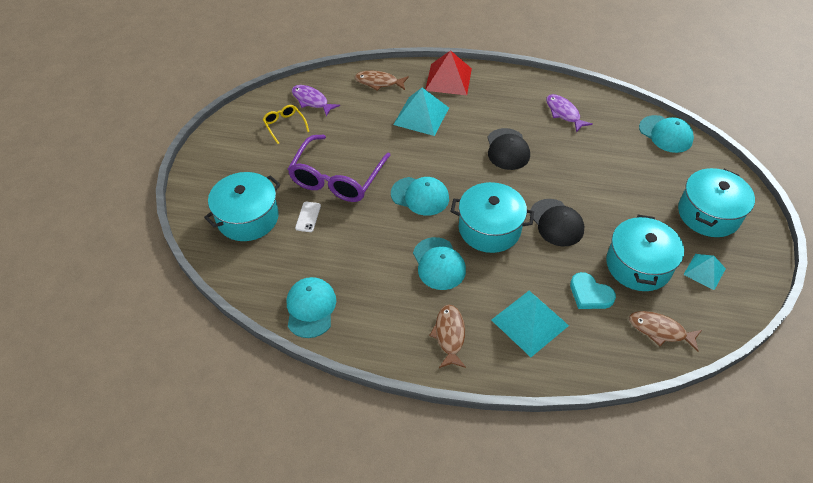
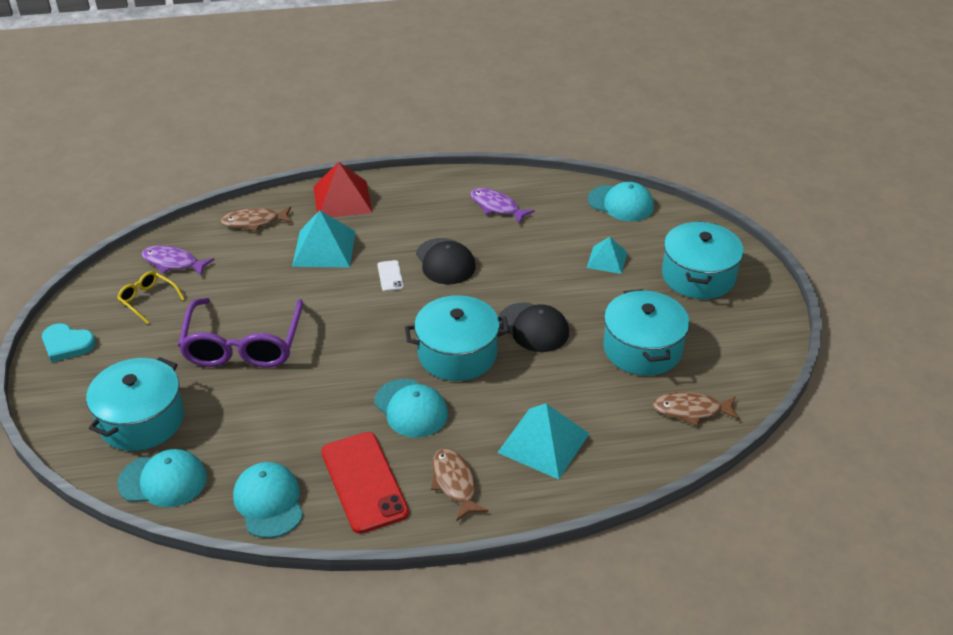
camera: 20 degrees left, 10 degrees down
(308, 217) = (223, 398): white phone -> white phone (390, 276)
(383, 313) = (364, 482): none -> red phone
(420, 196) = (358, 339): turquoise cap -> turquoise cap (163, 480)
(590, 294) = (600, 393): turquoise heart -> turquoise heart (67, 344)
(704, 271) = (715, 336): turquoise pyramid -> turquoise pyramid (607, 259)

